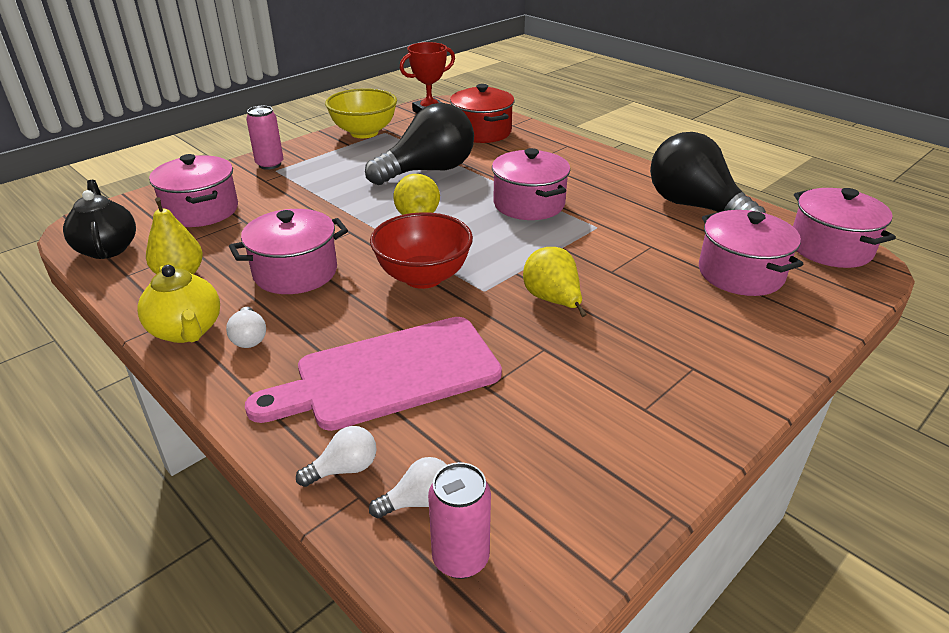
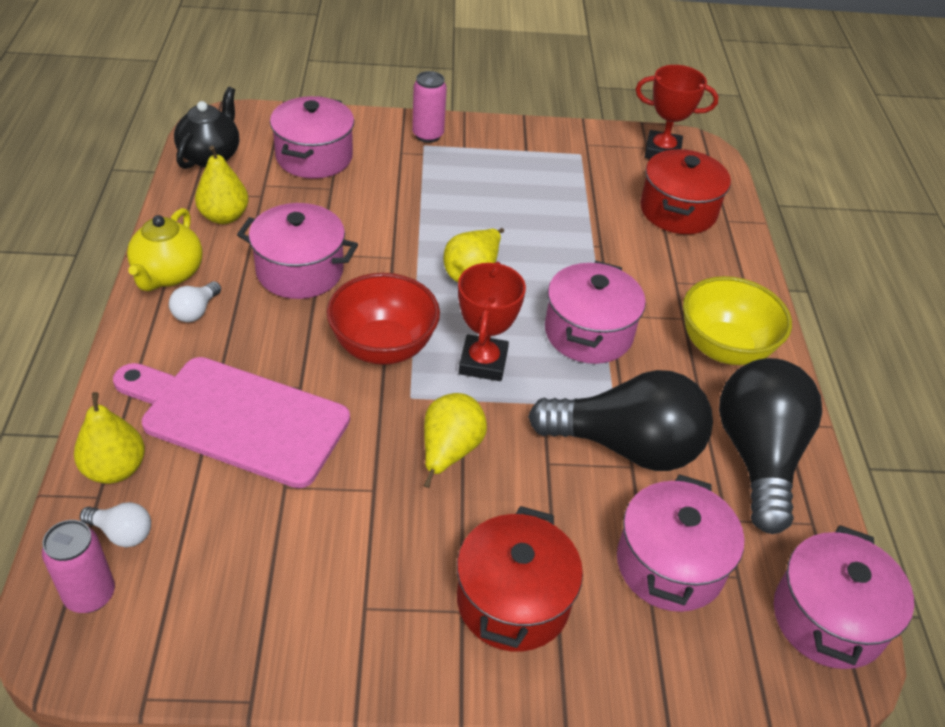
camera: 40 degrees right, 10 degrees up
(344, 469) = (115, 469): white light bulb -> yellow pear
(364, 132) = (560, 143): yellow bowl -> yellow bowl (724, 348)
(428, 171) = (552, 229): black light bulb -> black light bulb (626, 446)
(496, 249) = (483, 362): none -> red trophy
(707, 343) = (513, 601): none -> red pot

